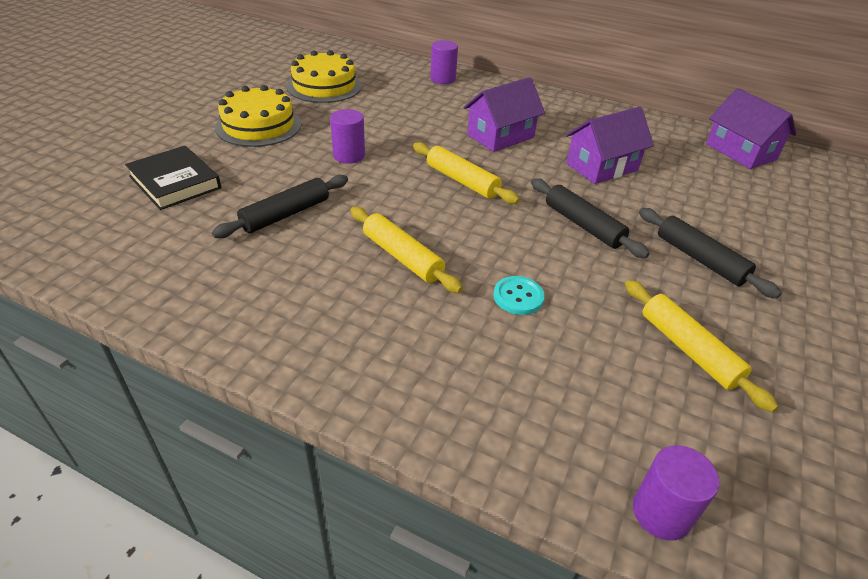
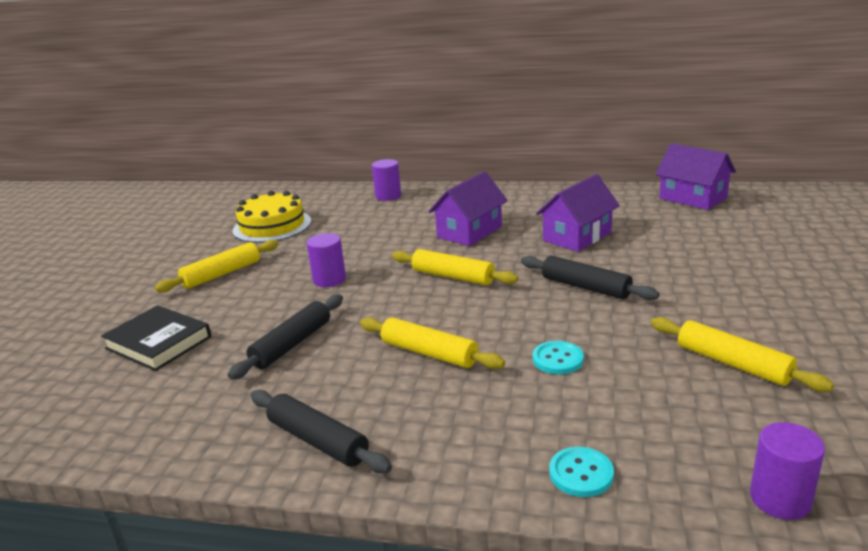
camera: 10 degrees left, 15 degrees down
(258, 126) = (222, 274): yellow cake -> yellow rolling pin
(481, 425) = (581, 473): none -> turquoise button
(700, 259) = (704, 290): black rolling pin -> black rolling pin (318, 441)

